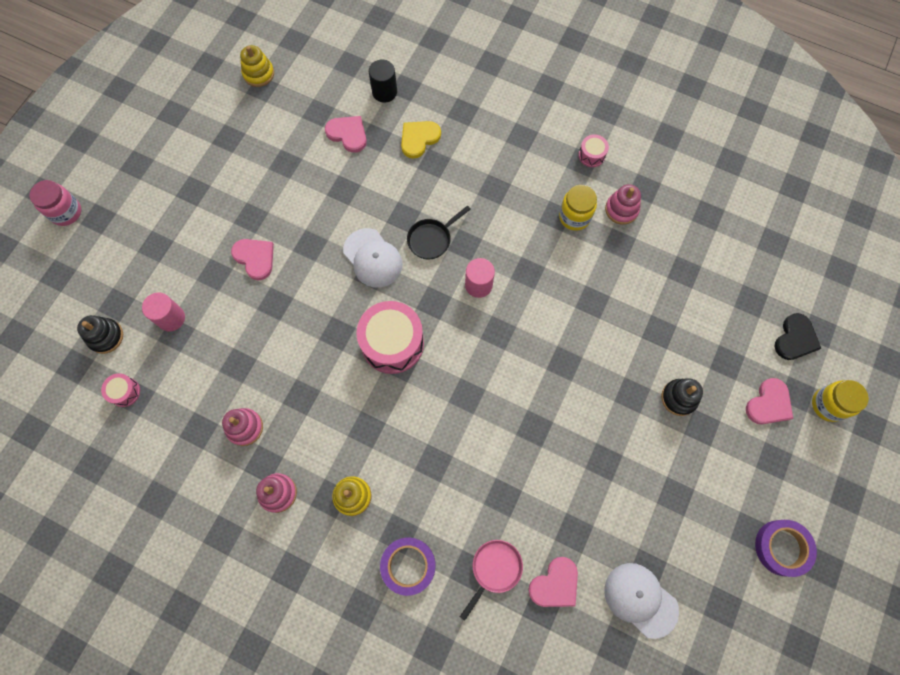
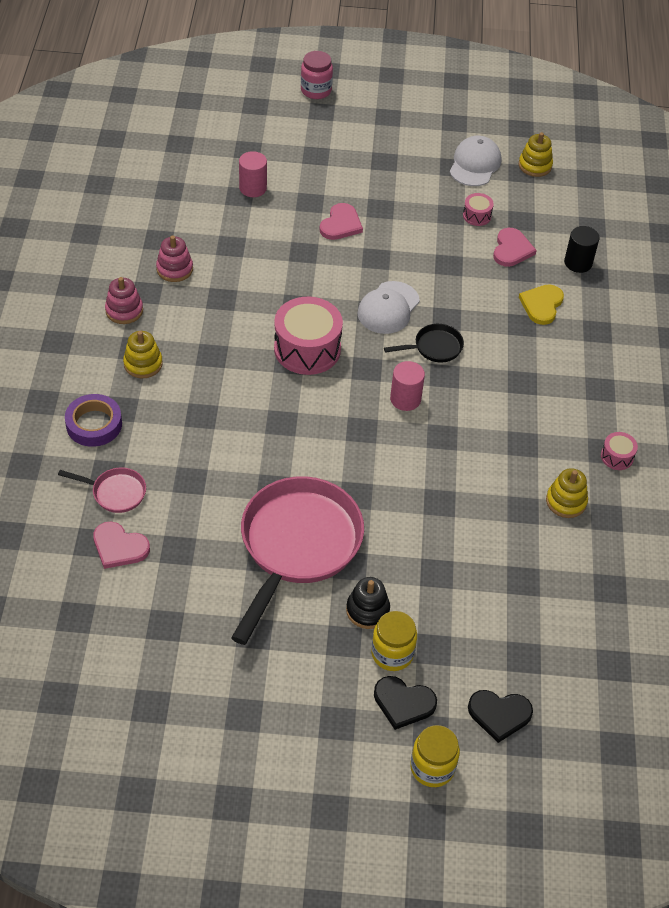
camera: 65 degrees right, 20 degrees down
(105, 337) = (215, 153): black stacking toy -> none
(125, 392) = (171, 182): pink drum -> pink drum (477, 215)
(419, 139) = (541, 305): yellow heart -> yellow heart turned 90 degrees counterclockwise
(431, 239) = (434, 347): black pan -> black pan turned 135 degrees clockwise
(574, 217) = (531, 460): yellow jar -> yellow jar (392, 653)
(600, 430) = (297, 545): none -> pink pan
(621, 209) = (566, 501): pink stacking toy -> yellow stacking toy
(640, 599) = (131, 626): white cap -> white cap (475, 164)
(769, 404) = (403, 703): pink heart -> black heart
(782, 548) = (238, 752): purple tape -> none

